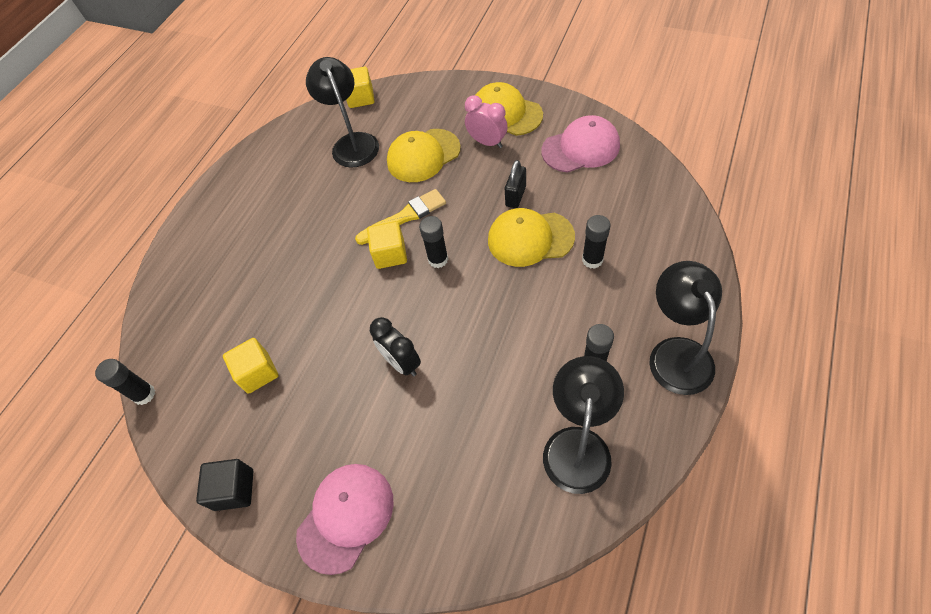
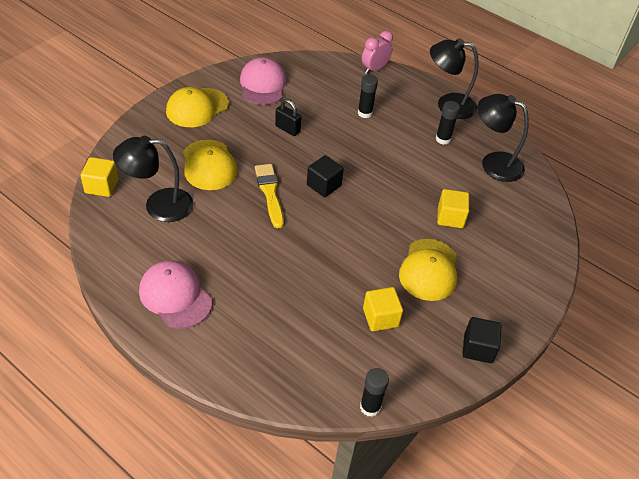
camera: 85 degrees left, 10 degrees down
(346, 516) = (513, 285): pink cap -> pink cap (175, 296)
(390, 254) = (303, 211): yellow cube -> yellow cube (450, 217)
(401, 363) = (406, 228): black clock -> none
(438, 259) = (324, 185): black glue stick -> black cube
(487, 142) = (221, 126): pink clock -> pink clock (374, 69)
(530, 238) = (331, 134): yellow cap -> yellow cap (429, 270)

